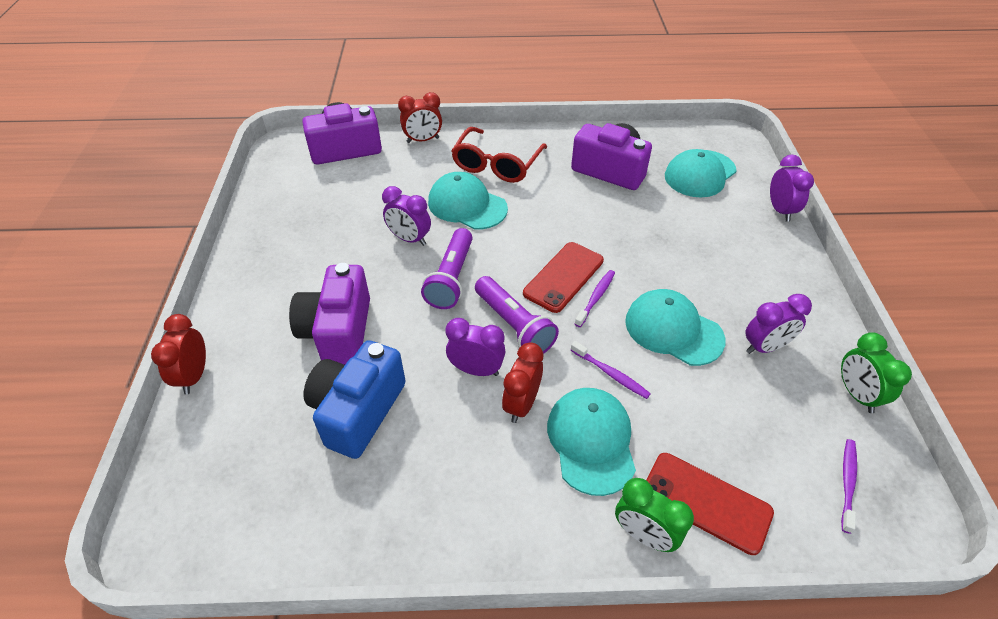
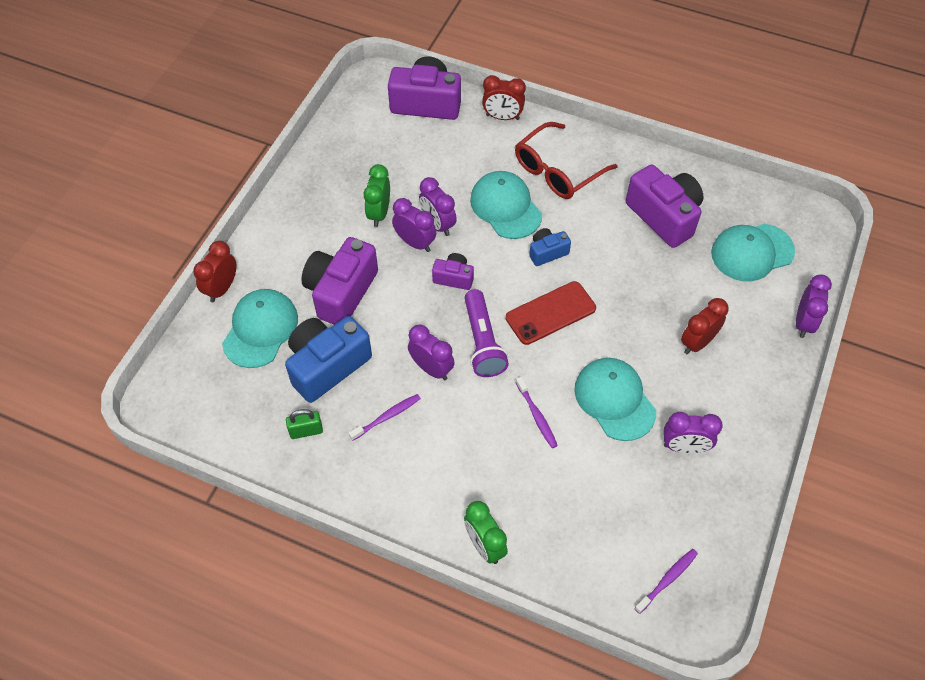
camera: 25 degrees right, 10 degrees up
(367, 493) = (306, 431): none -> green padlock
(395, 261) = (415, 243): none -> purple clock
(451, 278) = (454, 278): purple flashlight -> purple camera
(521, 404) = (451, 411): red clock -> red clock (697, 342)
(528, 228) = (547, 252): none -> blue camera
(591, 441) = (488, 462): turquoise cap -> turquoise cap (260, 329)
(596, 298) = (566, 344): purple toothbrush -> purple toothbrush (387, 417)
(706, 502) = (545, 544): red phone -> none
(856, 394) = (732, 519): green clock -> green clock (379, 213)

